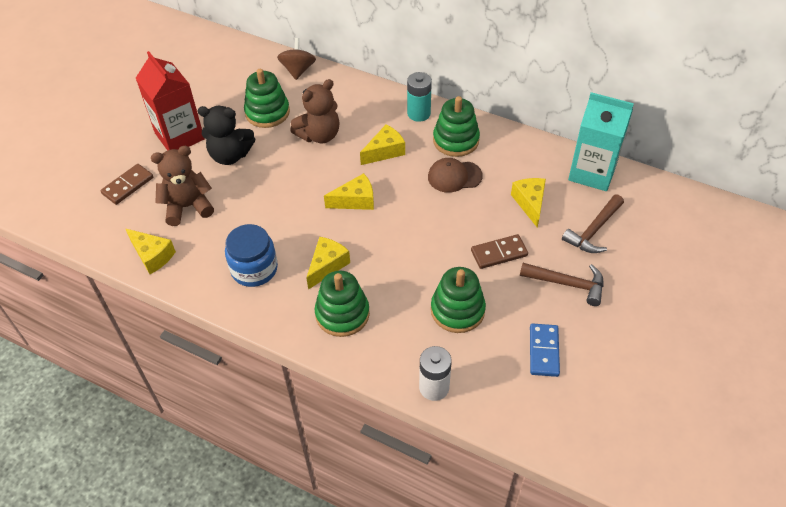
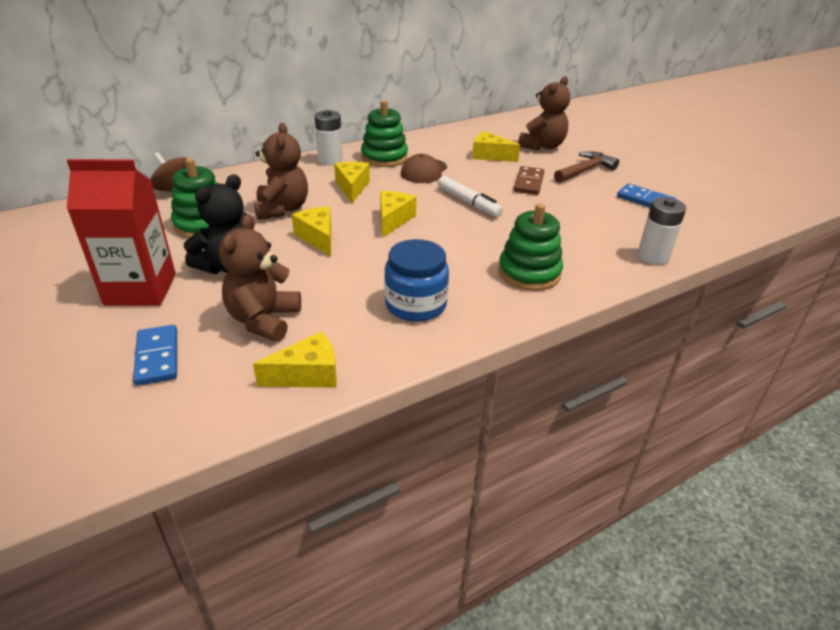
camera: 60 degrees left, 15 degrees down
(128, 186) = (157, 357): brown domino -> blue domino
(327, 265) = (458, 261): yellow cheese -> yellow cheese (318, 238)
(419, 113) = (330, 160): turquoise battery -> white battery
(423, 230) = (468, 203): none -> white marker
(457, 310) = (574, 218): green stacking toy -> none
(592, 172) = (485, 128): turquoise carton -> none
(593, 231) = (542, 146): brown hammer -> brown teddy bear

